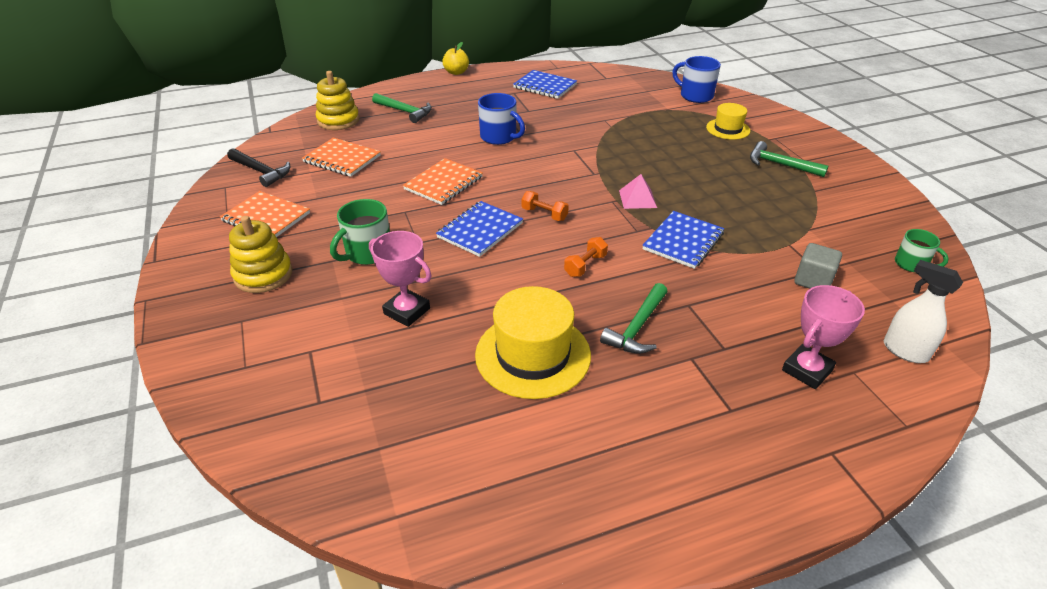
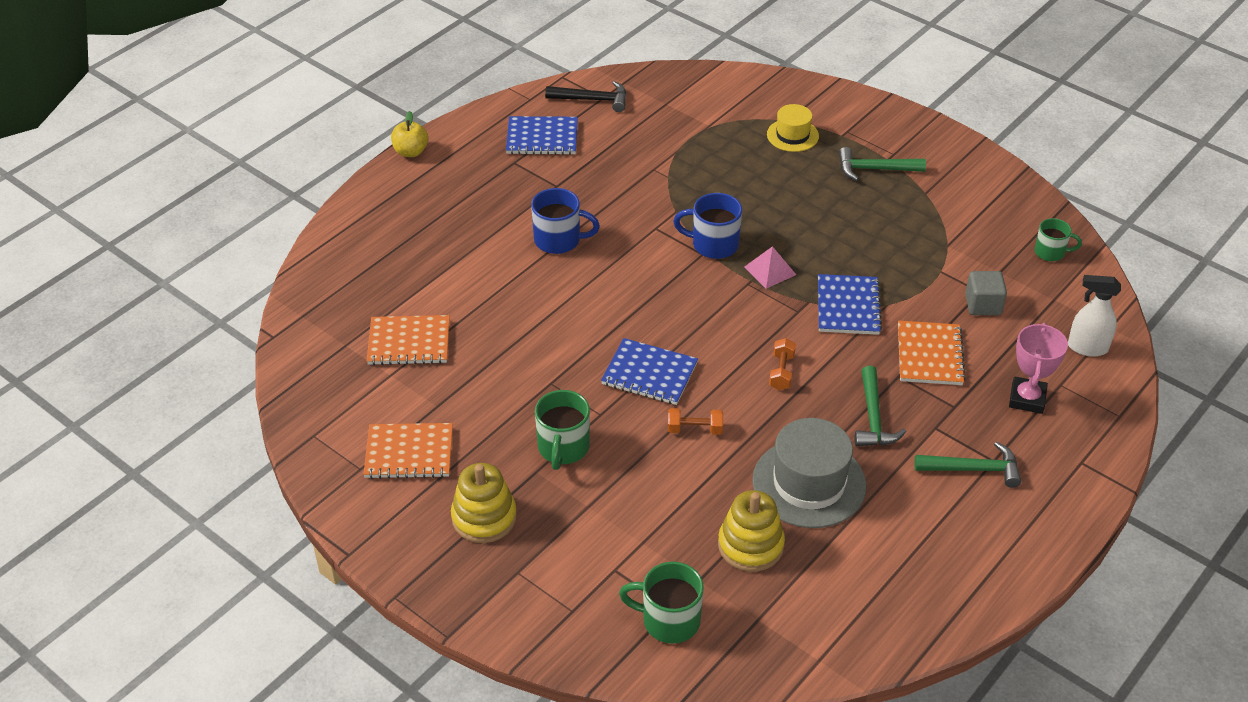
camera: 30 degrees left, 5 degrees up
(261, 171) = (332, 398): black hammer -> black hammer (592, 100)
(306, 411) = (669, 620): none -> green mug
(338, 120) = (342, 287): yellow stacking toy -> yellow stacking toy (750, 545)
(405, 111) = (410, 242): green hammer -> green hammer (973, 469)
(407, 311) = (663, 492): pink trophy -> none
(443, 183) = (557, 330): orange notebook -> orange notebook (929, 355)
(480, 230) = (649, 374): blue notebook -> blue notebook turned 75 degrees counterclockwise
(533, 355) = (809, 483): yellow hat -> grey hat
(544, 214) = (695, 327): orange dumbbell -> orange dumbbell (695, 429)
(695, 96) = (724, 93): blue mug -> blue mug (713, 244)

